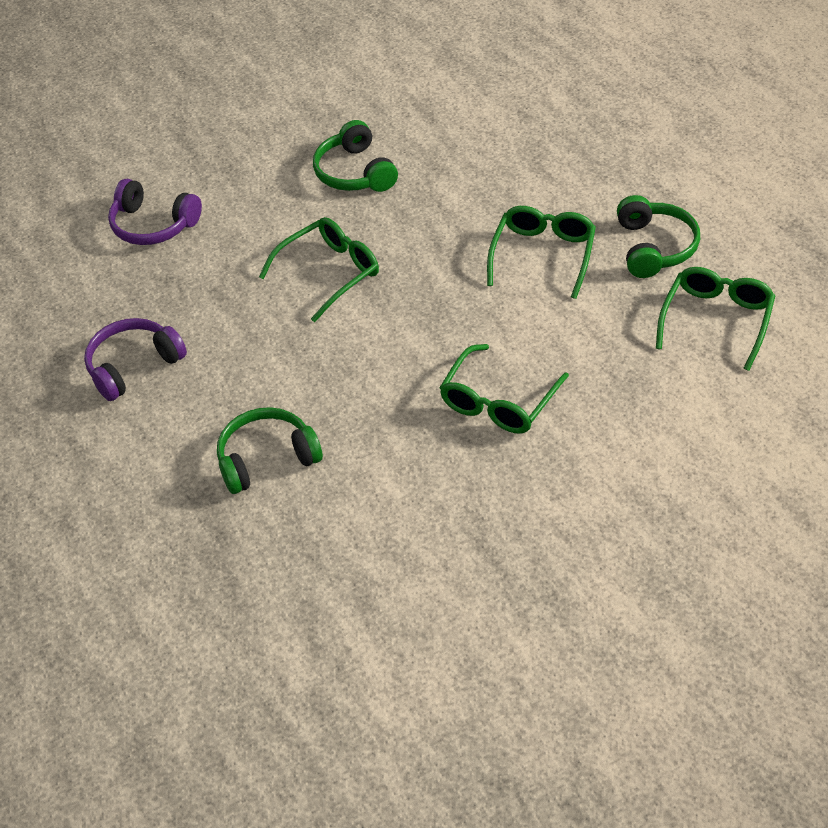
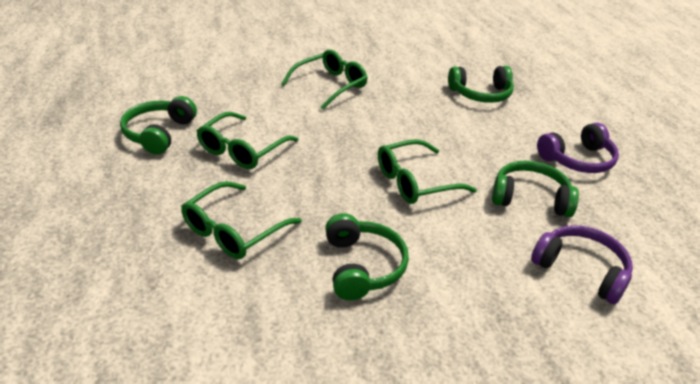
camera: 170 degrees left, 10 degrees down
(197, 290) = (530, 198): none -> green headphones
(716, 321) = (167, 87): green glasses -> green glasses (234, 230)

